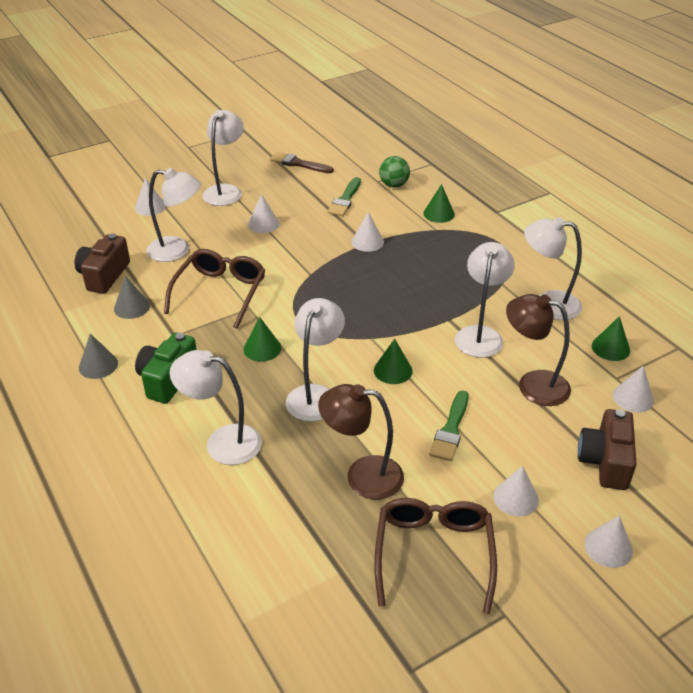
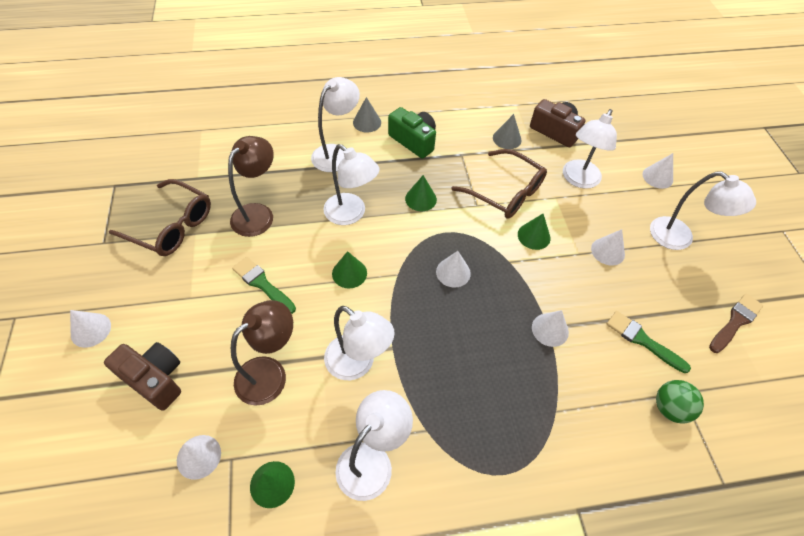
camera: 110 degrees right, 15 degrees up
(98, 365) = (446, 112): grey cone -> grey cone (367, 122)
(439, 213) = (590, 431): green cone -> green cone (534, 236)
(516, 498) = (173, 294): white cone -> white cone (453, 272)

